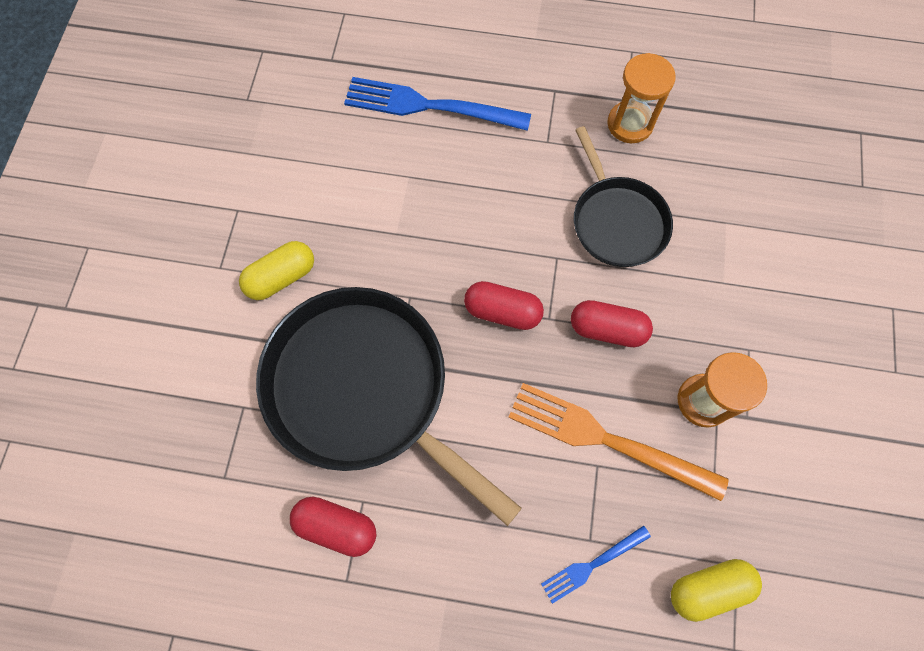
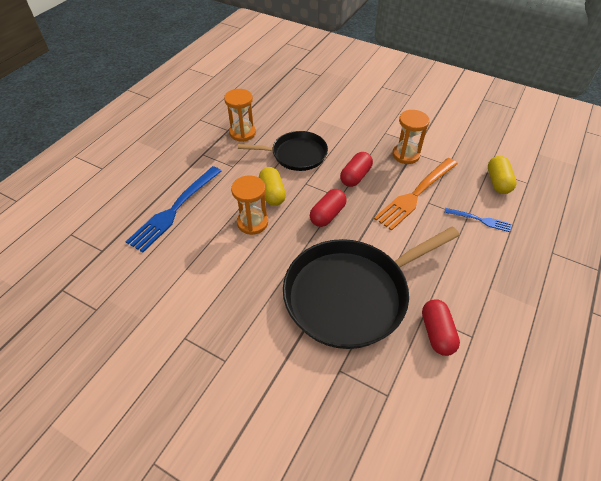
camera: 70 degrees left, 20 degrees down
(281, 277) = (252, 322): yellow capsule -> yellow capsule (272, 193)
(336, 526) = (436, 333): red capsule -> red capsule turned 45 degrees counterclockwise
(445, 213) = (252, 223): none -> orange hourglass
(592, 565) = (480, 220): blue fork -> blue fork turned 60 degrees counterclockwise

